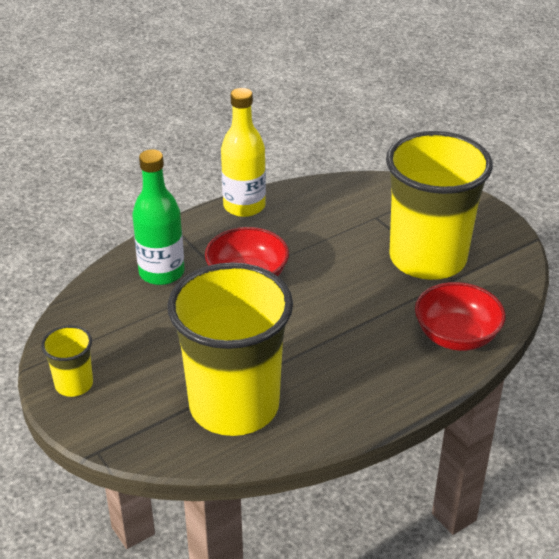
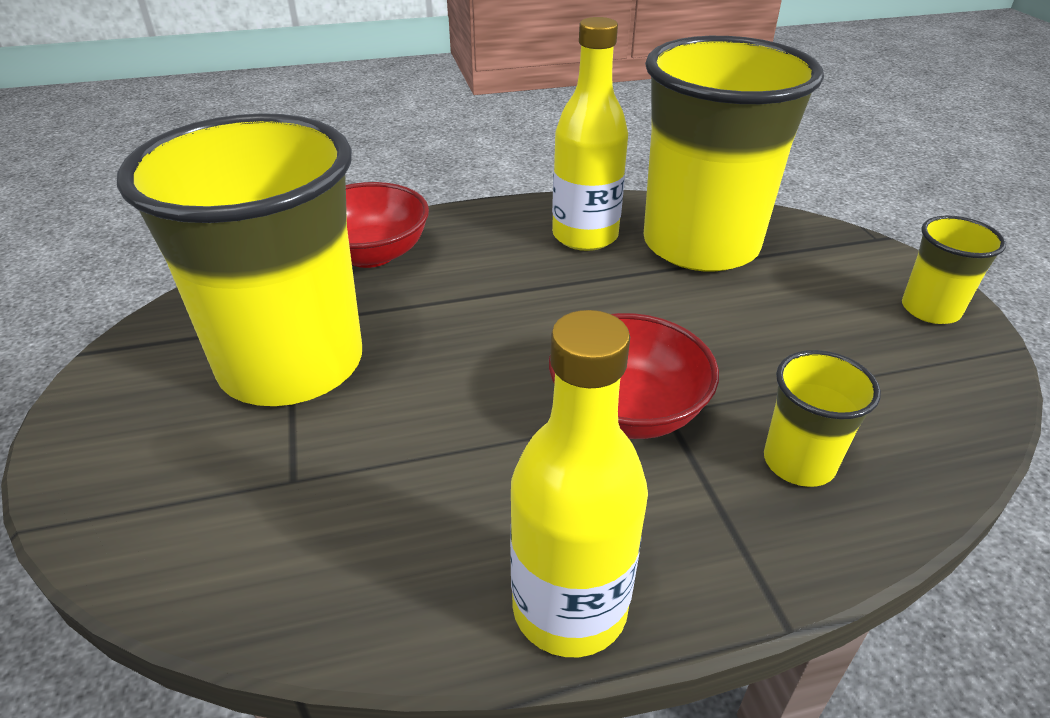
camera: 160 degrees left, 0 degrees up
(161, 272) = (799, 462): green bottle -> yellow cup
(322, 392) = (585, 236): none -> yellow bottle

